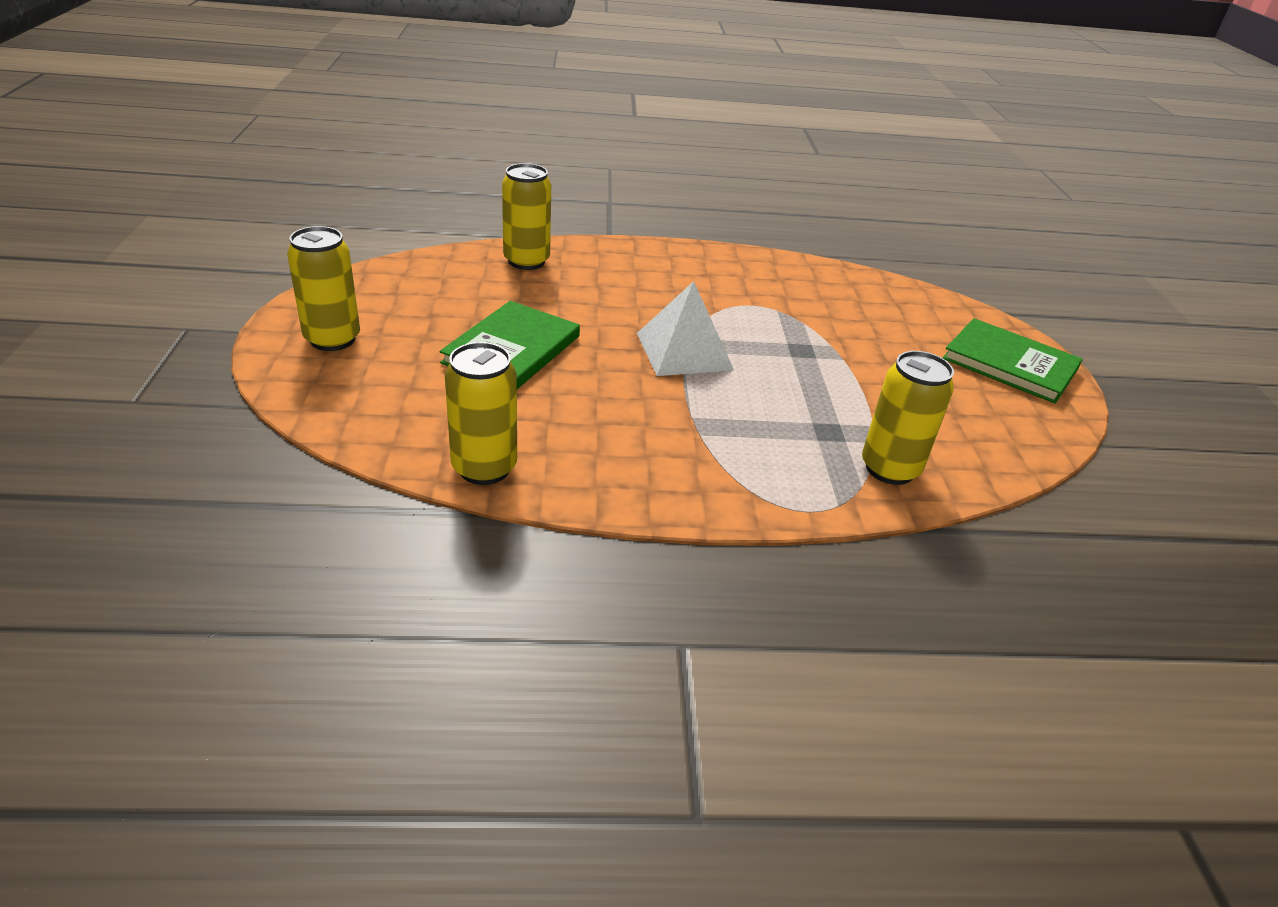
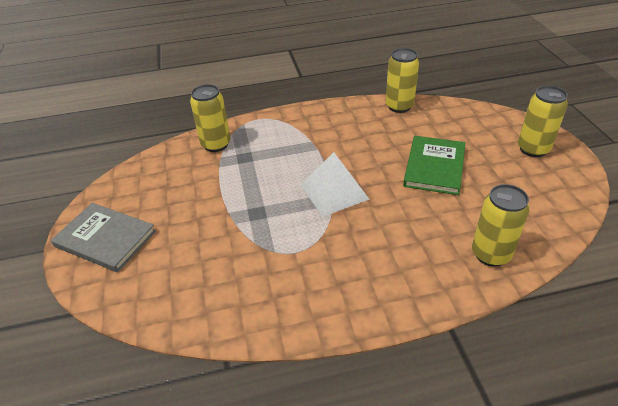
camera: 175 degrees right, 5 degrees up
(1009, 364) = (105, 239): green book -> grey book

